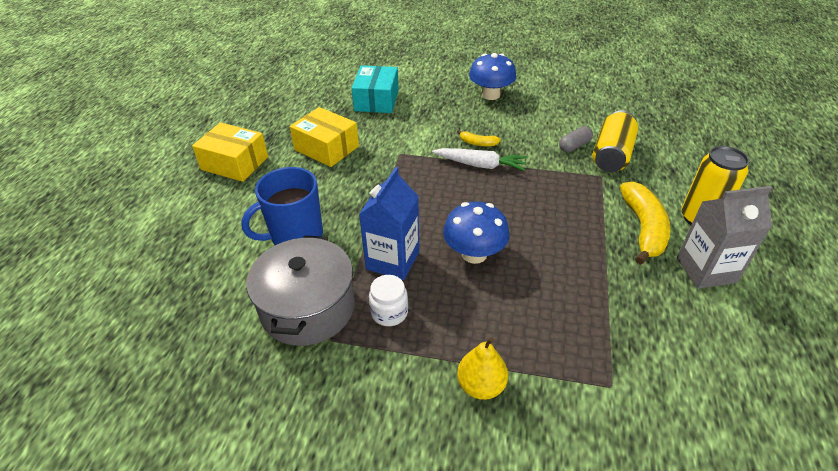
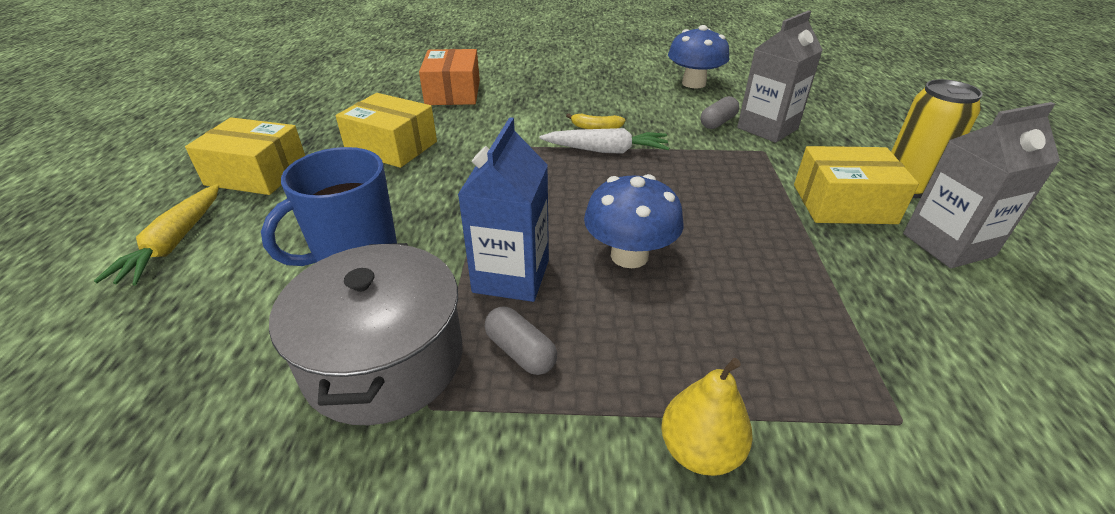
camera: 10 degrees left, 5 degrees down
(185, 213) = (174, 243): none -> yellow carrot
(376, 100) = (453, 92): turquoise box -> orange box
(389, 312) = (520, 352): white jar -> grey capsule
(490, 95) = (597, 79): blue mushroom -> blue mushroom (693, 83)
(612, 155) = (767, 128): yellow can -> grey carton
(643, 228) = (843, 204): yellow banana -> yellow box

